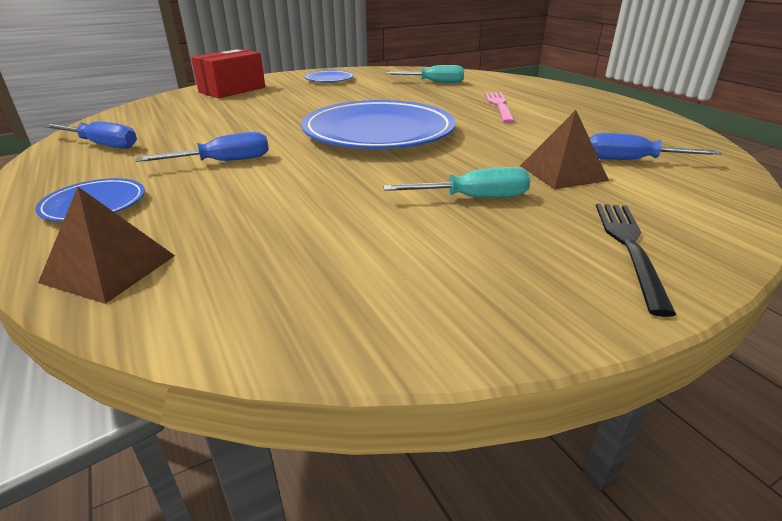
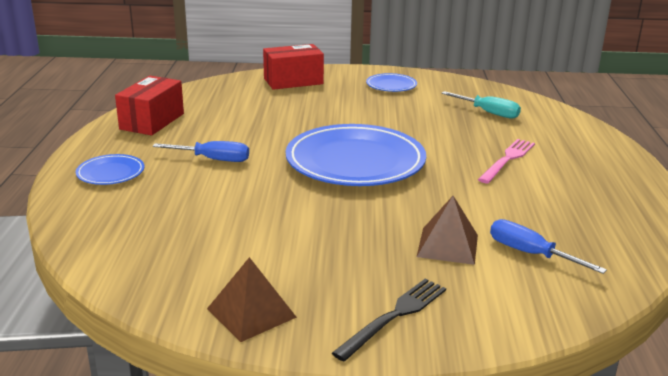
camera: 30 degrees right, 5 degrees down
(102, 145) = (152, 121): blue screwdriver -> red box
(109, 268) = (86, 220): brown pyramid -> brown pyramid (251, 313)
(473, 198) = (343, 244): turquoise screwdriver -> none

